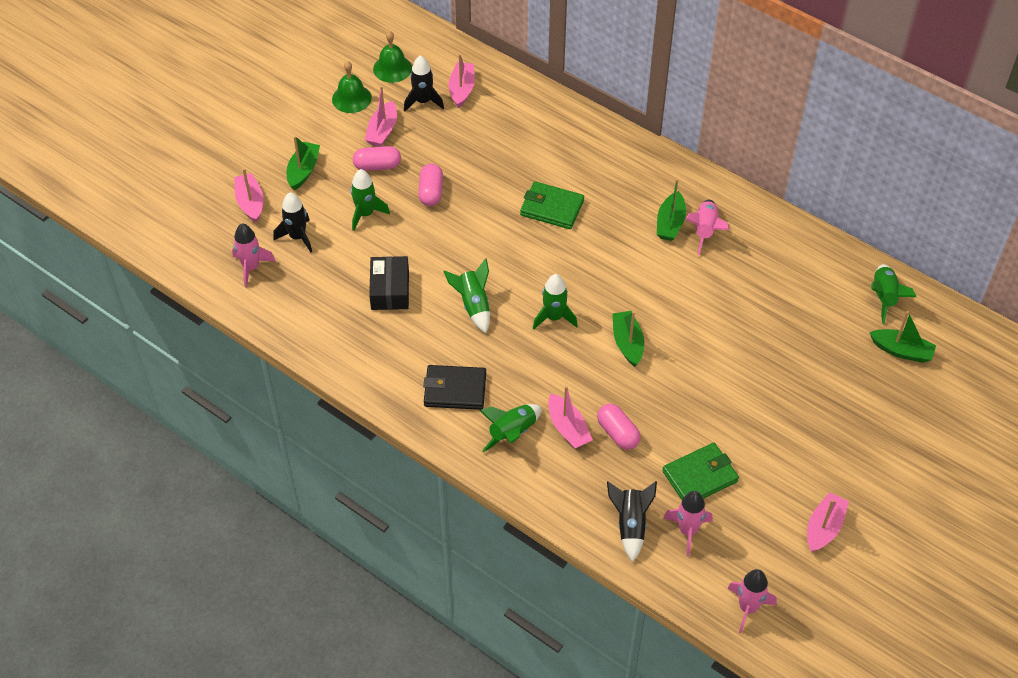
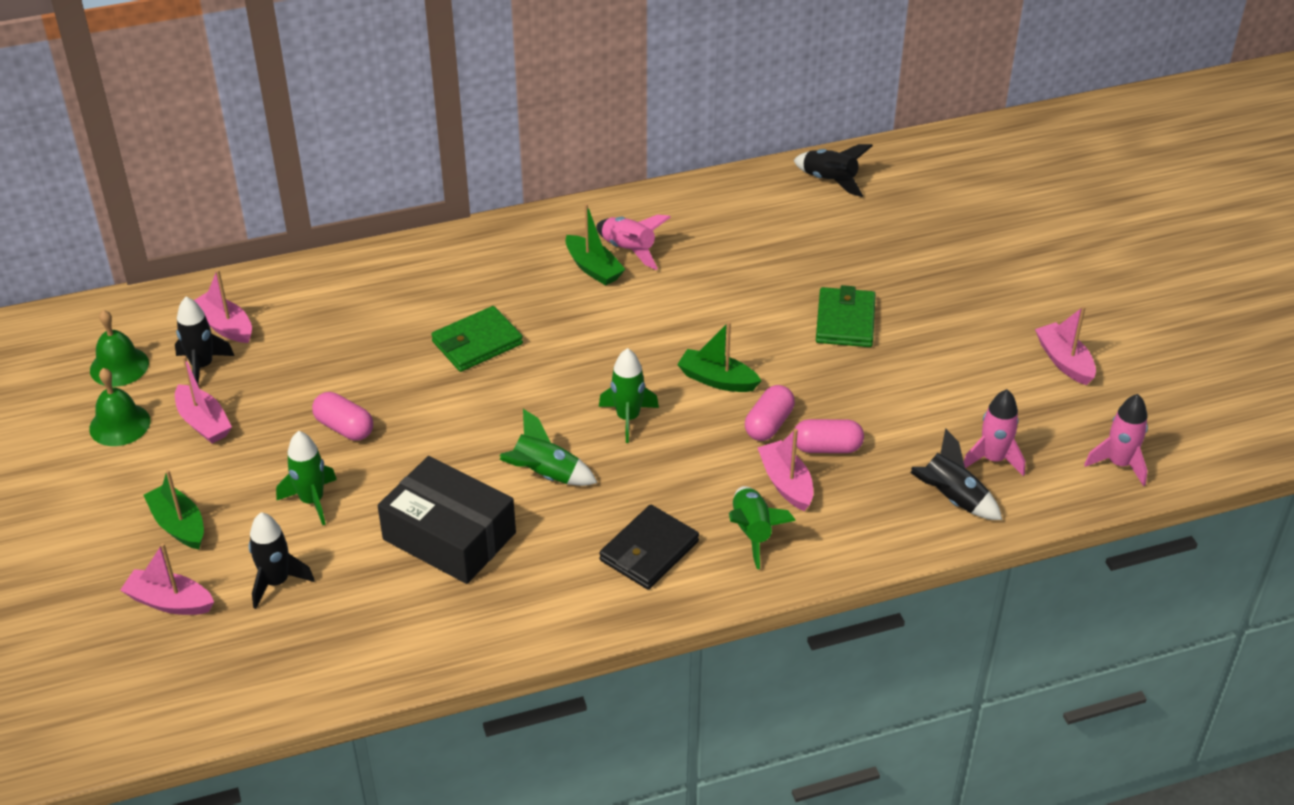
camera: 55 degrees left, 10 degrees down
(251, 267) = (275, 652): pink rocket -> none
(377, 166) = (251, 454): pink capsule -> pink capsule (768, 424)
(390, 290) = (449, 536): black box -> black box, size x1.50
(568, 428) = (786, 483): pink boat -> pink boat turned 120 degrees counterclockwise
(700, 476) = (933, 415): green wallet -> green wallet (845, 321)
(884, 297) = (830, 180): green rocket -> black rocket
(901, 351) = (902, 203): green boat -> none

